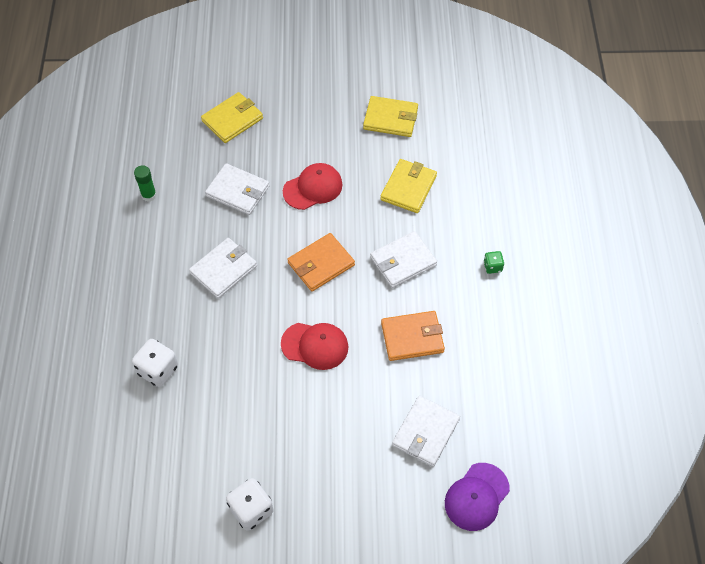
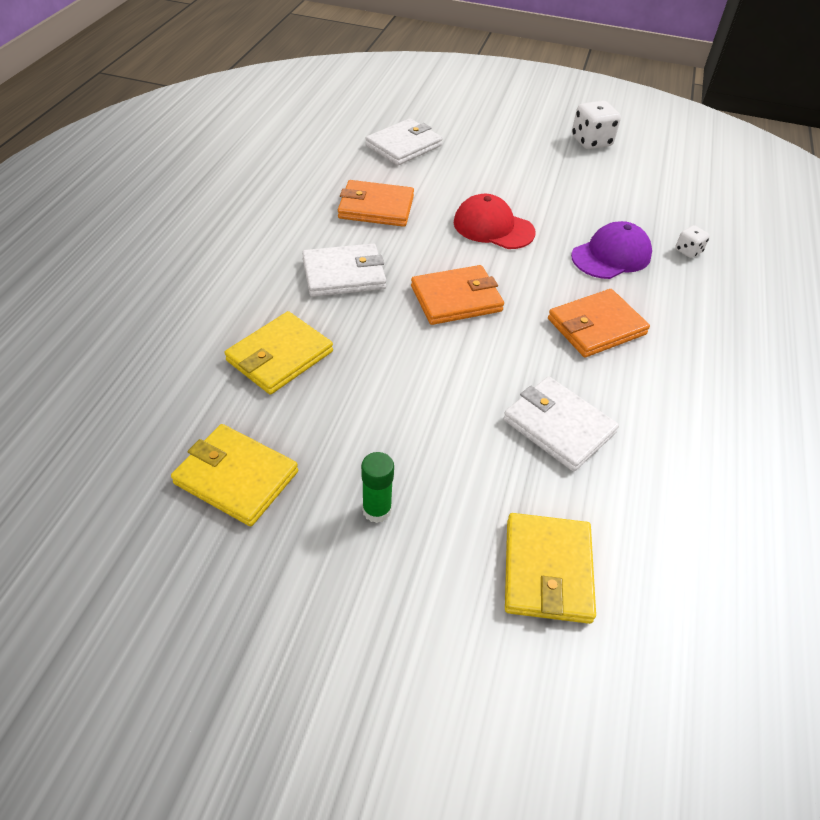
camera: 165 degrees left, 10 degrees down
(149, 195) = (717, 462): green glue stick -> green glue stick (377, 510)
(158, 370) = (688, 251): white dice -> white dice, size x0.55
(223, 270) = (596, 326): white wallet -> orange wallet
(232, 120) = (547, 570): yellow wallet -> yellow wallet turned 60 degrees counterclockwise
(313, 188) = (431, 397): red cap -> none
(476, 497) = (381, 106): purple cap -> purple cap (611, 256)
(492, 267) = (234, 241): green dice -> none

